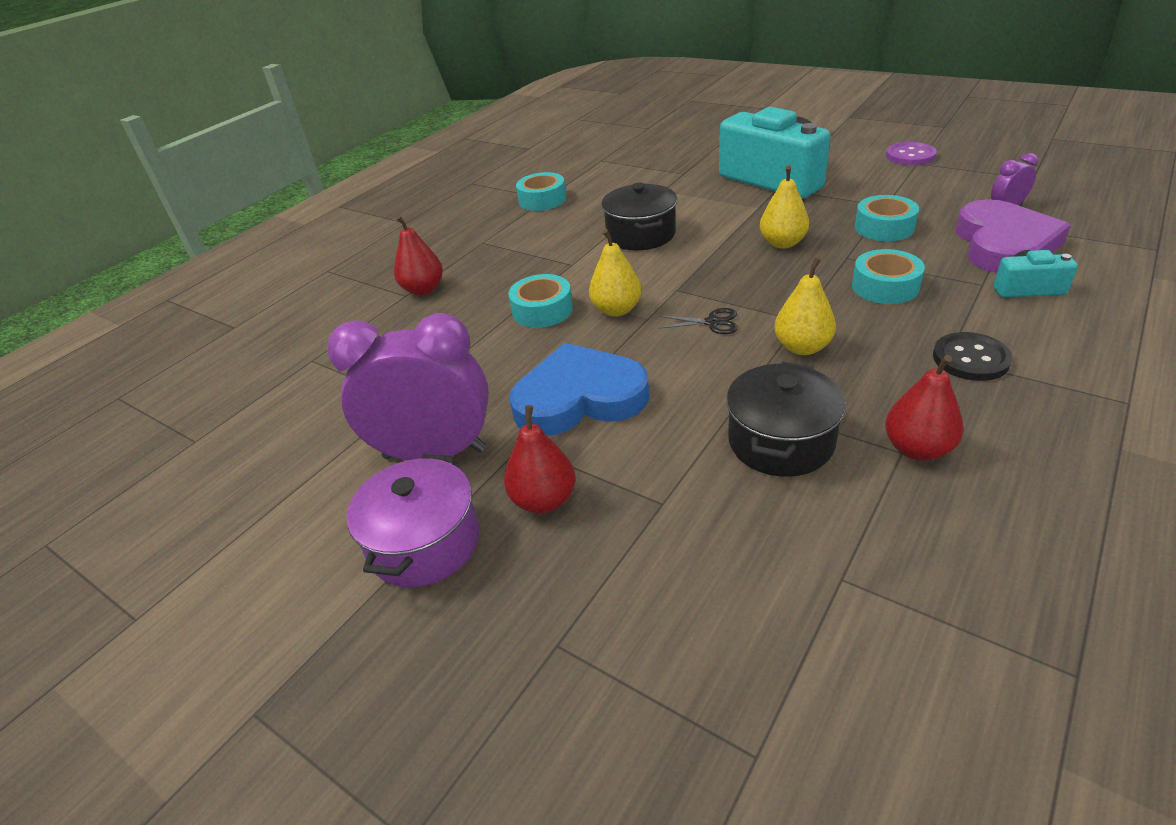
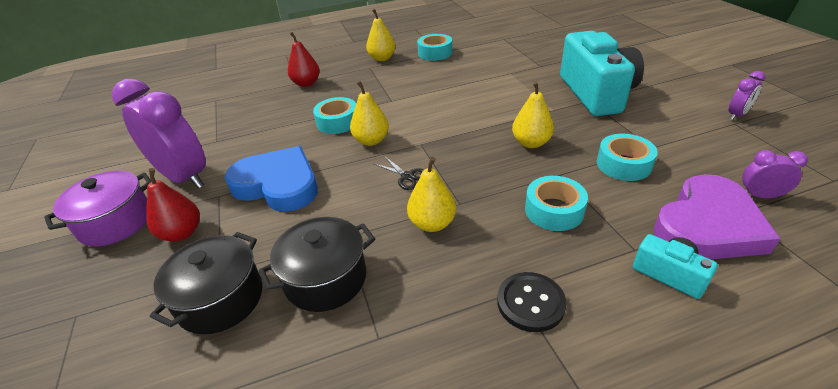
camera: 35 degrees right, 0 degrees up
(482, 227) = (382, 58): none -> yellow pear
(641, 235) = (454, 98): black pot -> black pot (221, 299)
(910, 156) = (737, 115): purple button -> purple clock
(917, 449) = (390, 343): red pear -> none

